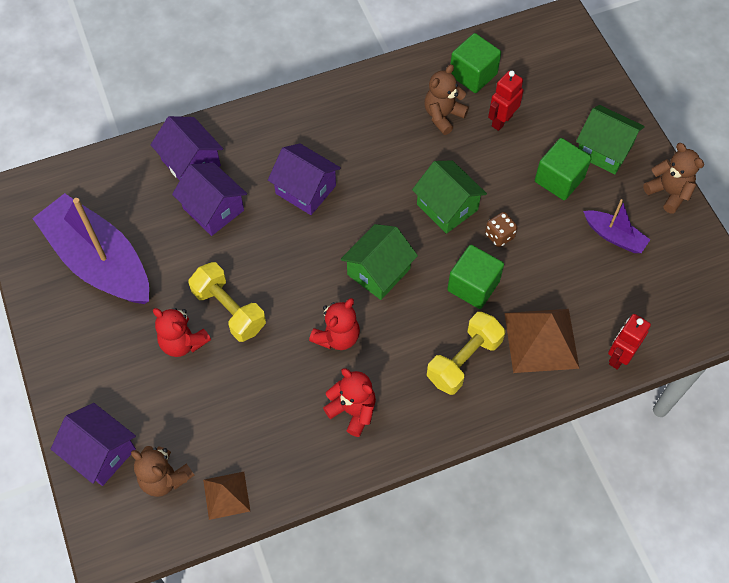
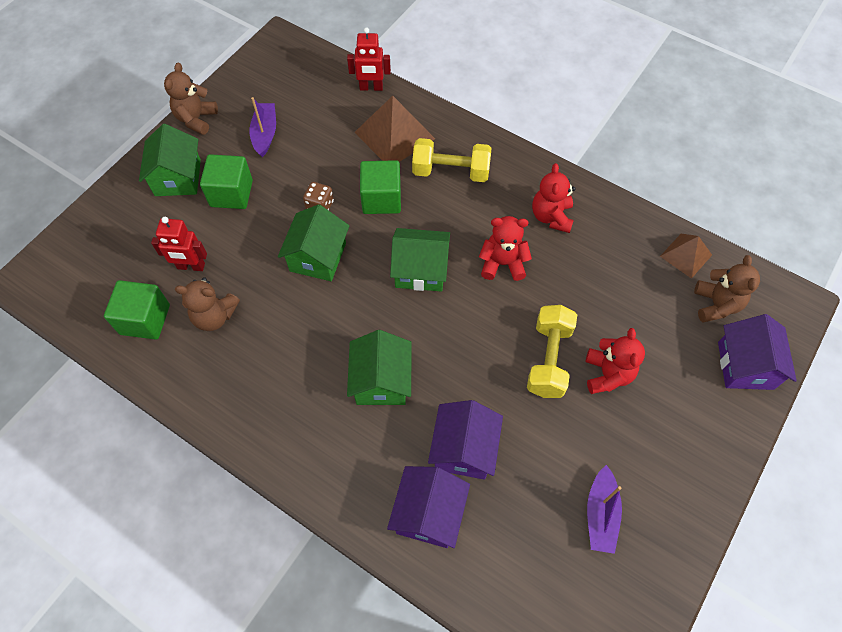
camera: 125 degrees left, 0 degrees up
(99, 261) = (600, 514): purple boat -> purple boat, size x0.47
(305, 189) = (381, 381): purple house -> green house

